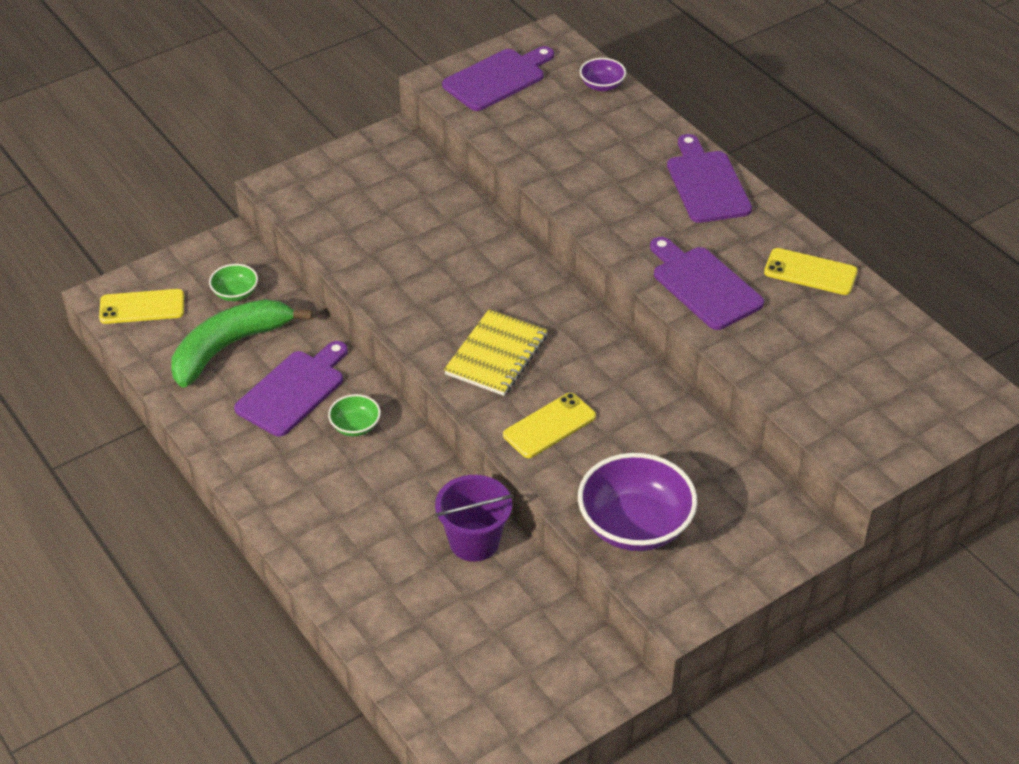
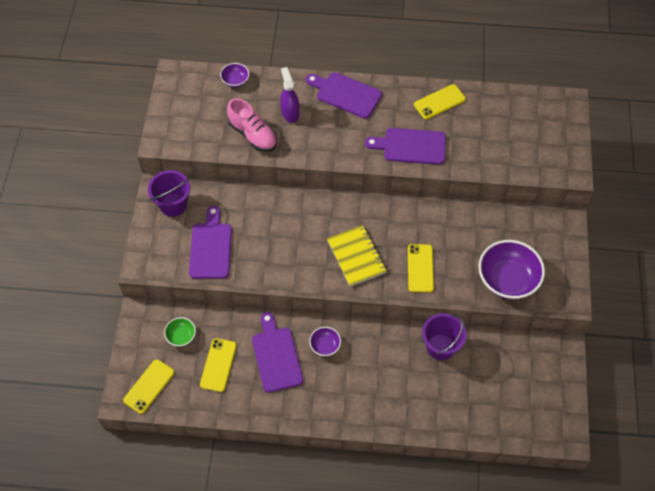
camera: 50 degrees left, 15 degrees up
(229, 347) = (218, 365): green banana -> yellow phone
(355, 426) = (325, 345): green bowl -> purple bowl
(386, 160) = (173, 205): none -> purple bucket
(497, 79) = (185, 117): purple cutting board -> purple cutting board (211, 247)
(542, 143) = (253, 135): none -> pink shoe
(614, 154) = (290, 113): none -> purple spray bottle

